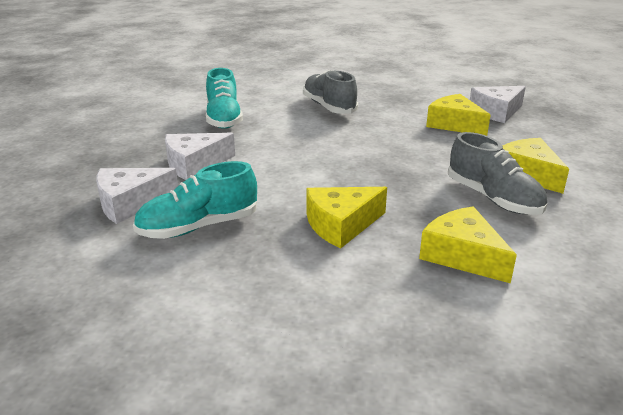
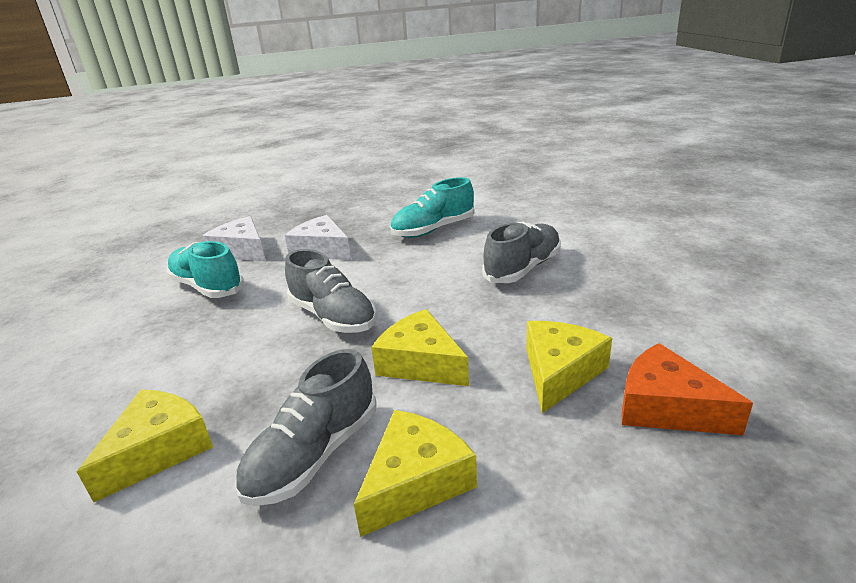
camera: 70 degrees right, 0 degrees up
(329, 174) = (333, 317): none -> grey shoe
(341, 225) = (220, 352): yellow cheese -> yellow cheese (421, 363)
(496, 112) = (666, 407): white cheese -> orange cheese

